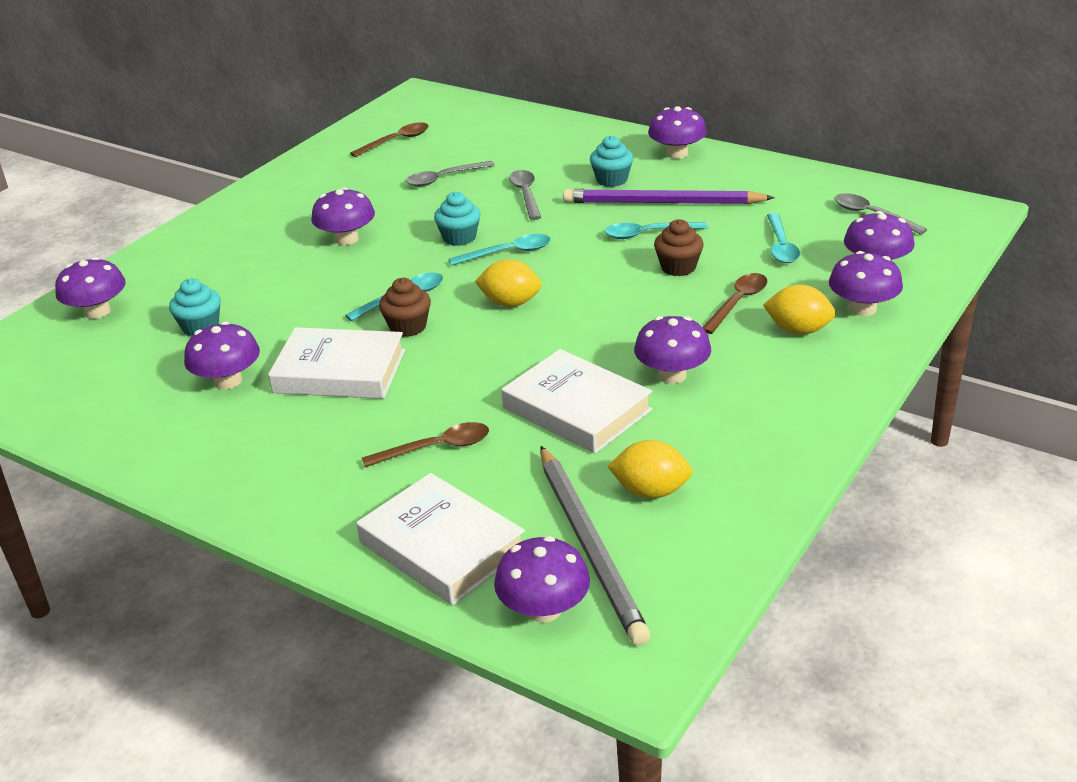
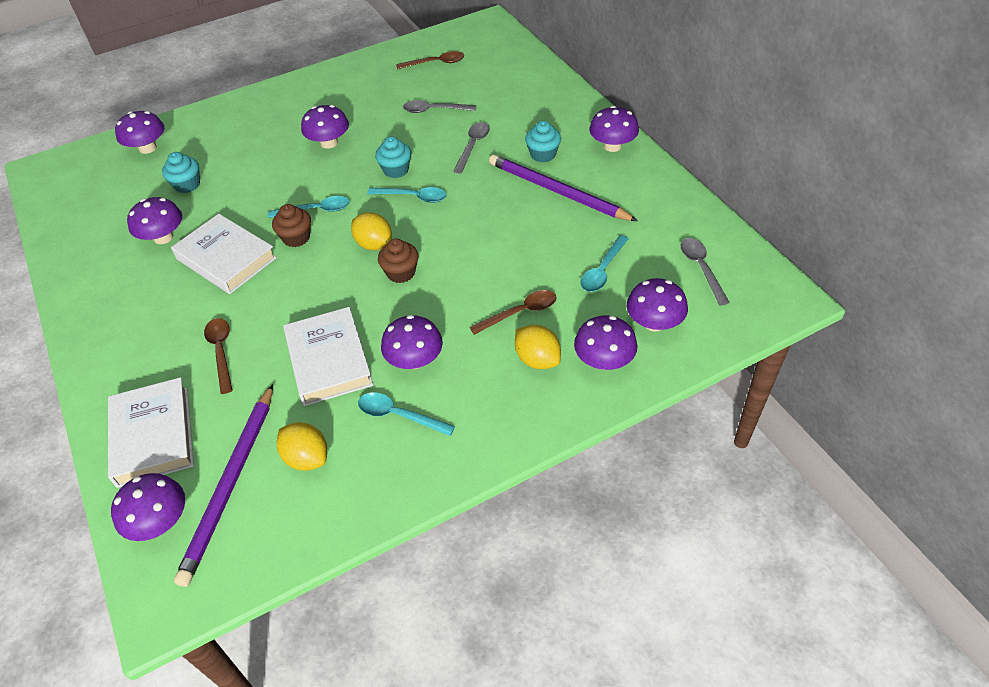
camera: 30 degrees right, 15 degrees up
(436, 448) = (221, 352): brown spoon -> brown spoon turned 120 degrees counterclockwise
(590, 546) = (231, 484): grey pencil -> purple pencil
(648, 234) = (519, 218): turquoise spoon -> turquoise spoon (398, 415)
(678, 267) = (511, 259): brown cupcake -> brown cupcake (401, 273)

